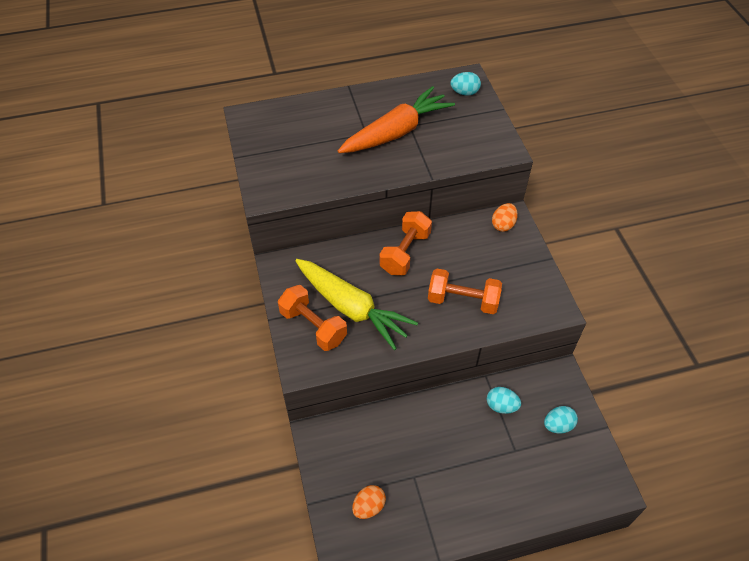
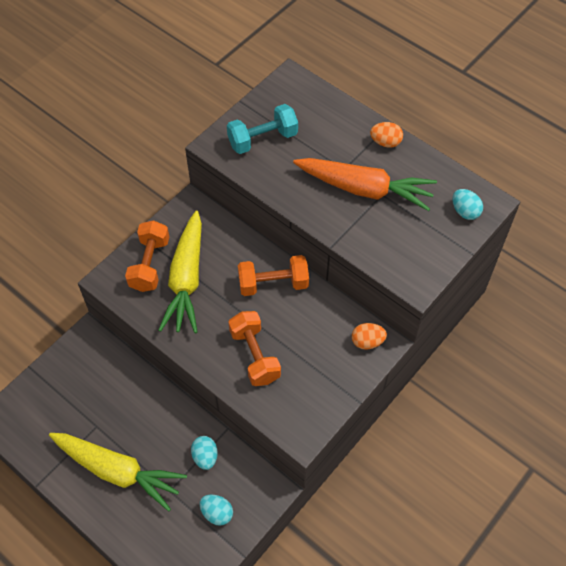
camera: 55 degrees right, 5 degrees up
(290, 163) = (262, 139): none -> turquoise dumbbell
(368, 506) = (51, 409): orange egg -> orange egg (385, 142)
(471, 481) = (118, 471): none -> yellow carrot

